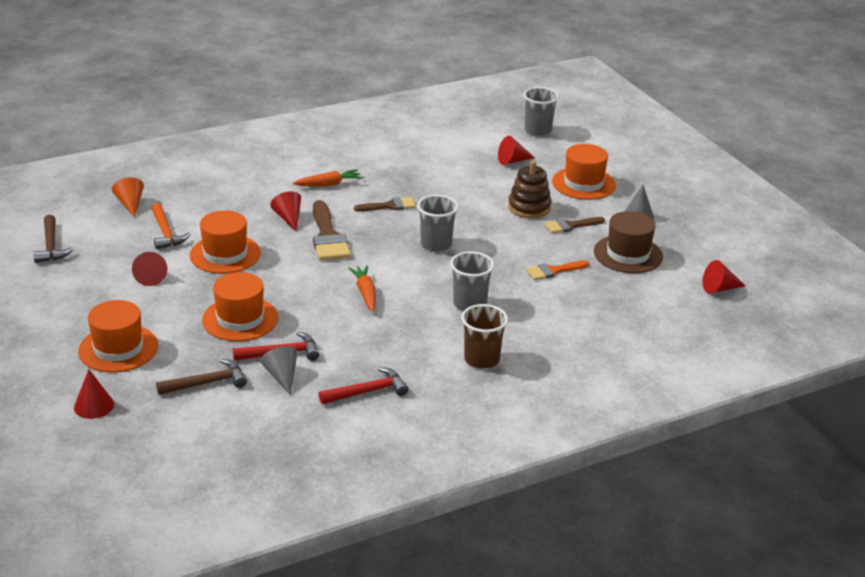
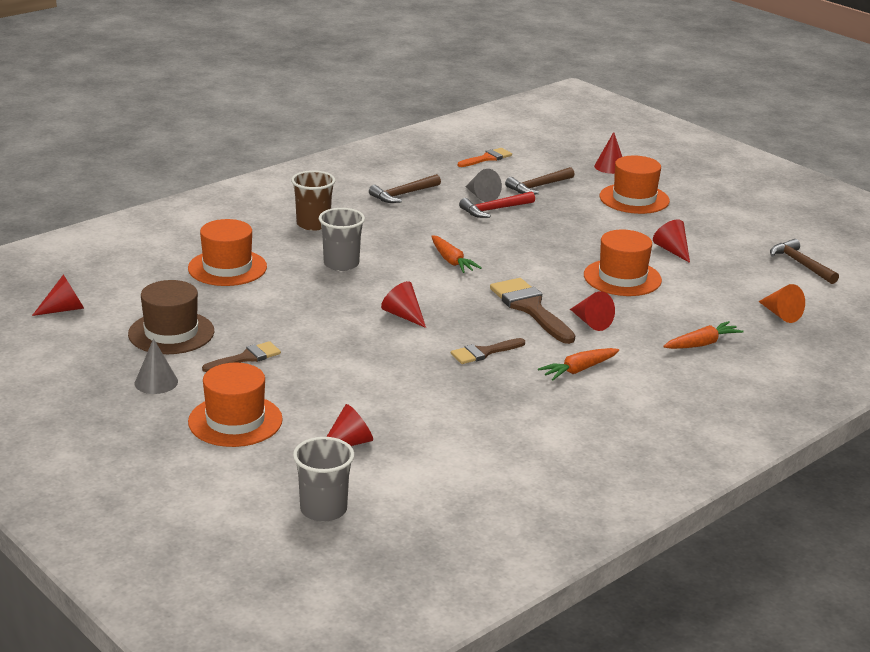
camera: 165 degrees right, 5 degrees down
(166, 233) = (705, 290): orange hammer -> none
(220, 190) = (701, 344): none -> orange carrot
(240, 319) = (553, 228): orange hat -> orange hat (227, 268)
(368, 391) = (403, 194): red hammer -> brown hammer
(436, 244) = (403, 315): grey cup -> red cone
(529, 207) = (305, 375): brown stacking toy -> none
(553, 271) = (258, 304): orange brush -> orange brush (487, 158)

